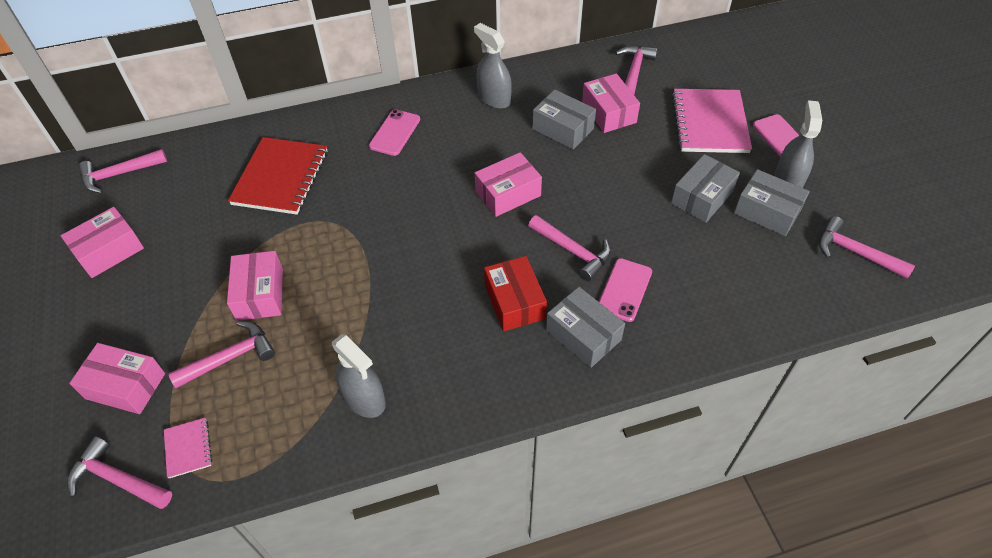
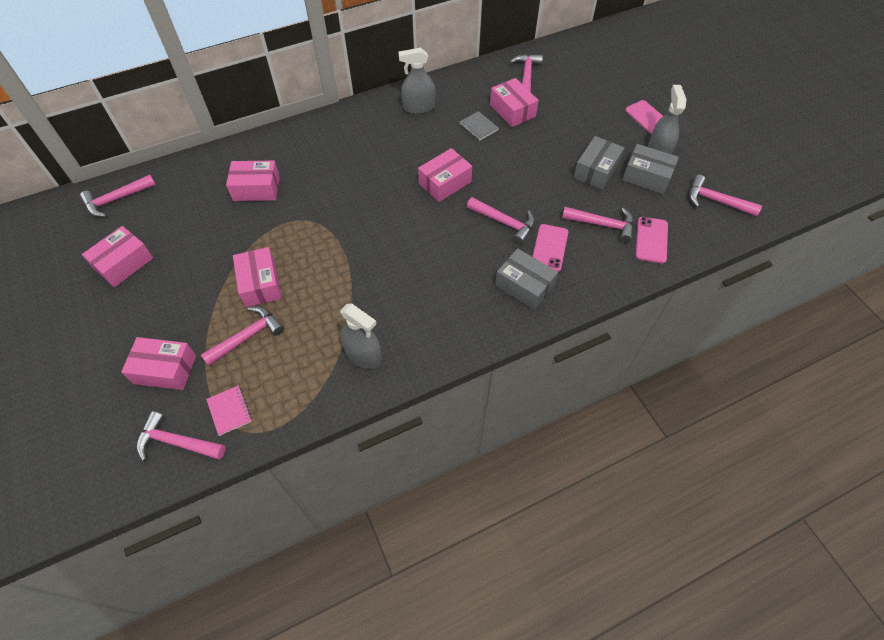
camera: 10 degrees left, 5 degrees up
(281, 178) = (256, 188): red notebook -> pink box
(395, 133) = (343, 143): pink phone -> pink phone (651, 240)
(494, 98) = (418, 107): grey spray bottle -> grey spray bottle turned 45 degrees counterclockwise
(514, 302) = (466, 266): red box -> none
(563, 129) = (478, 127): grey box -> grey notebook
(699, 268) = (603, 225): none -> pink hammer
(709, 123) = (592, 112): pink notebook -> none

